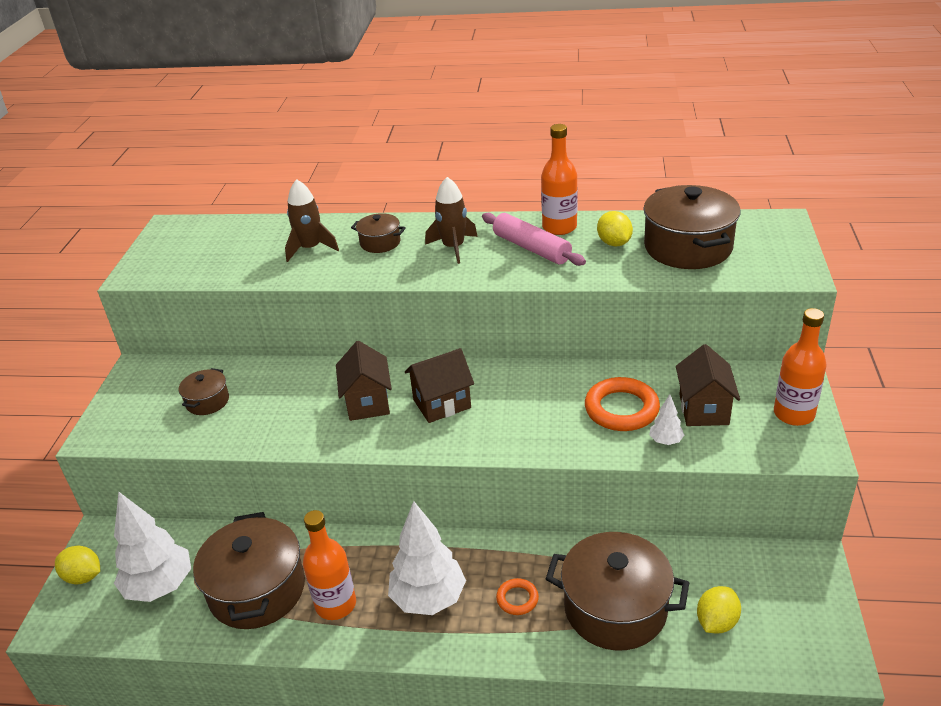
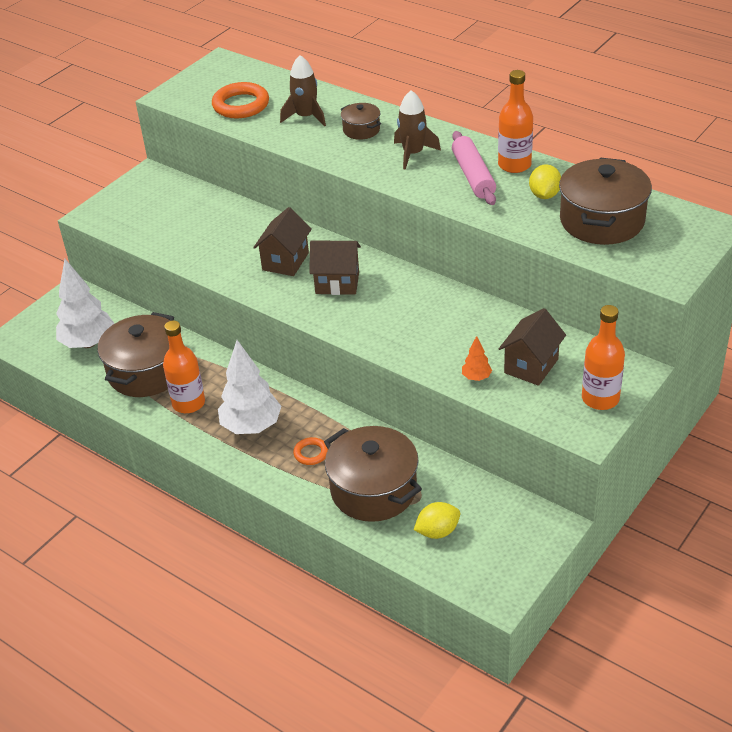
camera: 30 degrees right, 5 degrees up
(83, 577) = (47, 316): yellow lemon -> none
(207, 401) = (178, 217): brown pot -> none
(621, 409) = (467, 340): orange ring -> orange ring (241, 105)
(665, 441) = (476, 377): white tree -> orange tree

